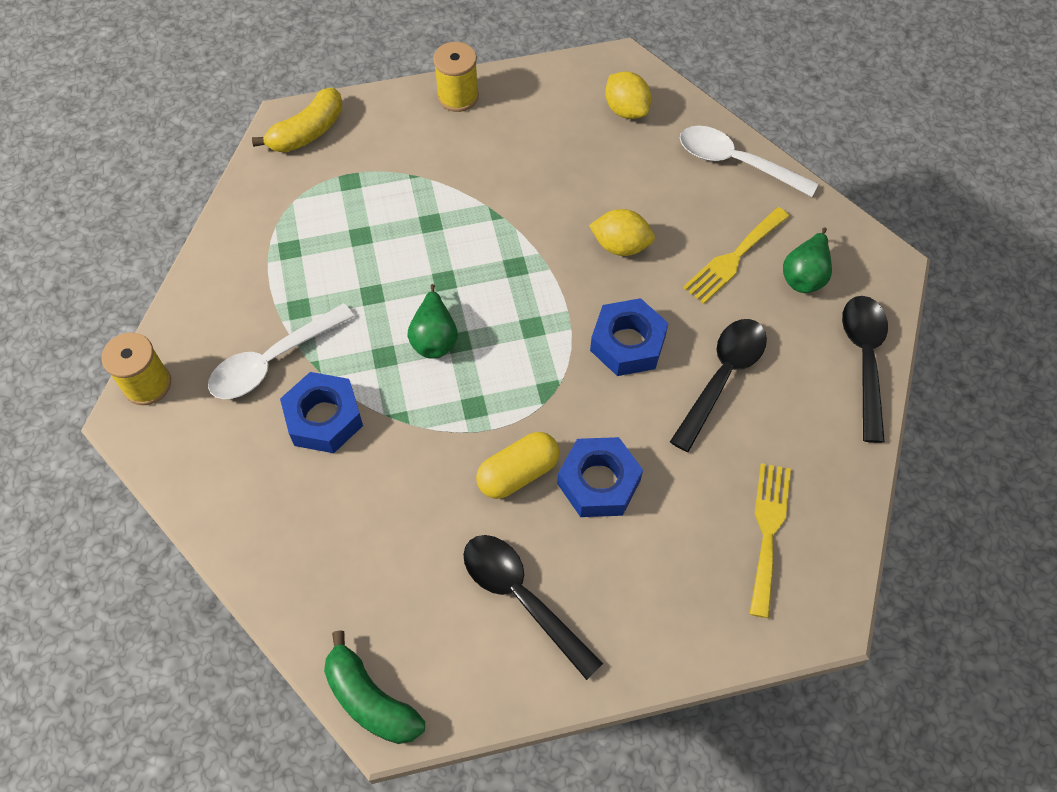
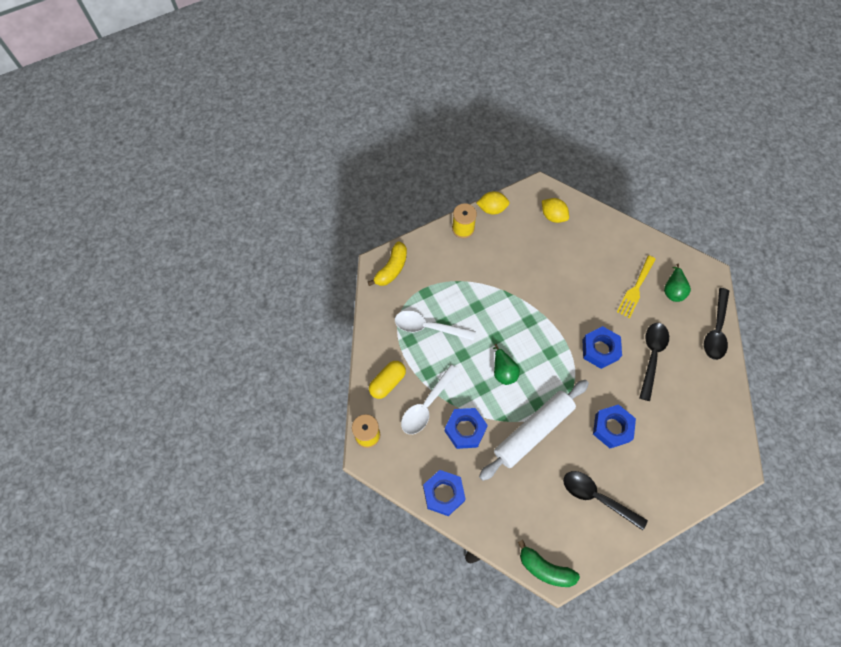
camera: 15 degrees left, 5 degrees up
(238, 517) = (443, 494): none -> blue nut
(447, 451) = (533, 431): none -> white rolling pin
(518, 473) = (572, 433): yellow capsule -> yellow capsule (387, 382)
(620, 246) = (577, 296): yellow lemon -> yellow lemon (492, 209)
(736, 163) = (619, 234): white spoon -> white spoon (429, 327)
(768, 531) = (699, 431): yellow fork -> none
(864, 361) = (716, 330): black spoon -> black spoon turned 150 degrees counterclockwise

